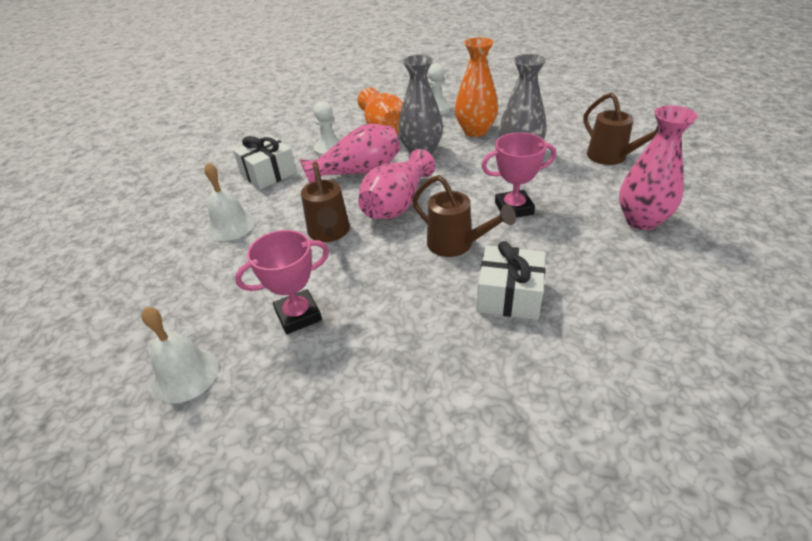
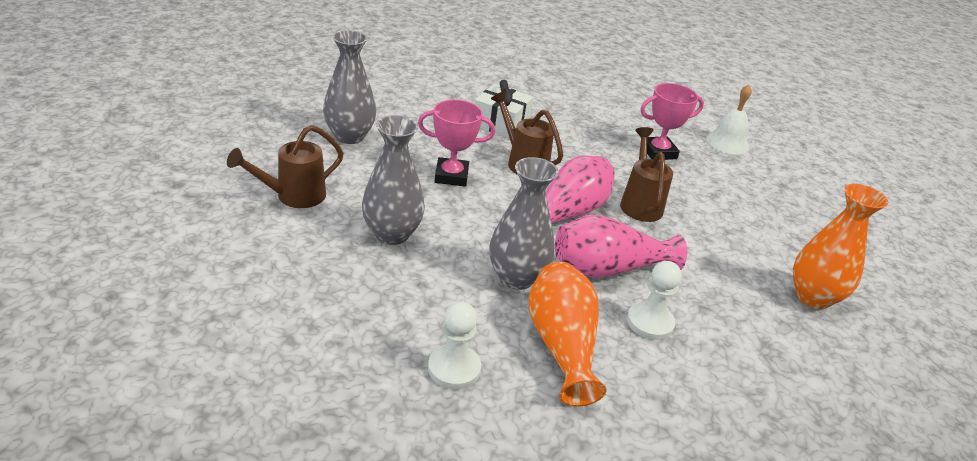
camera: 175 degrees left, 5 degrees down
(230, 226) = (748, 240): white bell -> none
(268, 173) = (731, 303): white gift -> none
(475, 131) = (421, 291): orange vase -> orange vase (813, 297)
(611, 158) = (293, 196): brown watering can -> brown watering can turned 105 degrees counterclockwise
(641, 220) = (349, 136): pink vase -> grey vase

